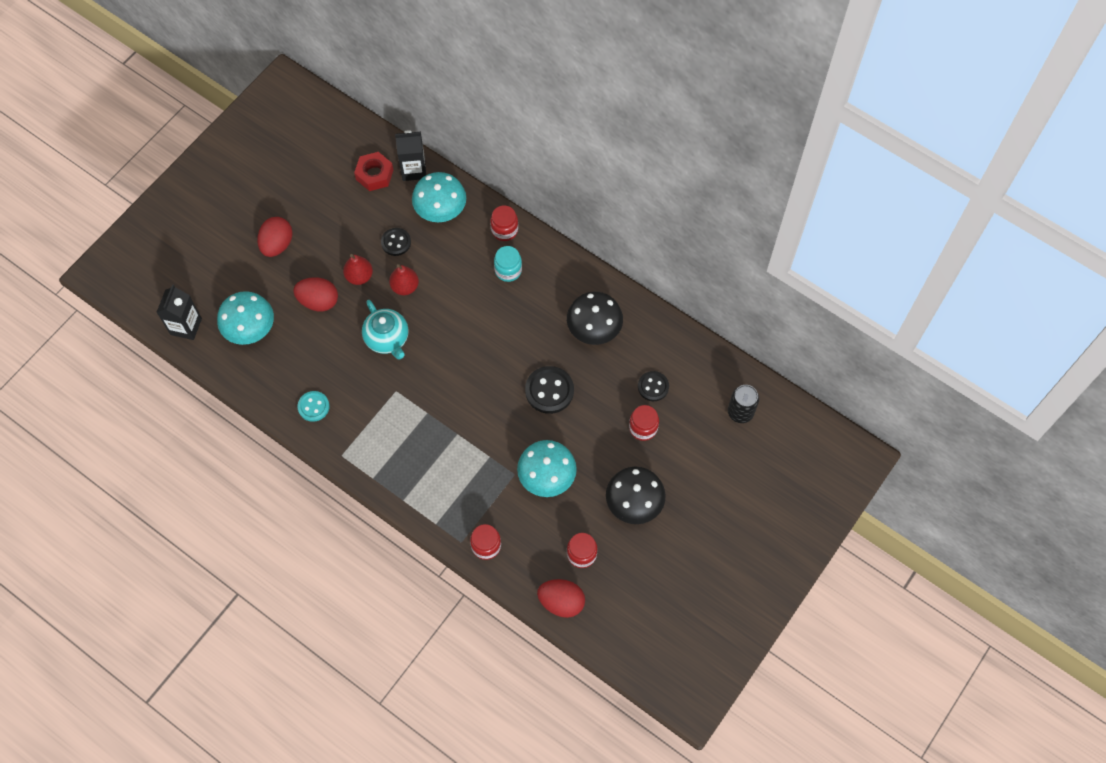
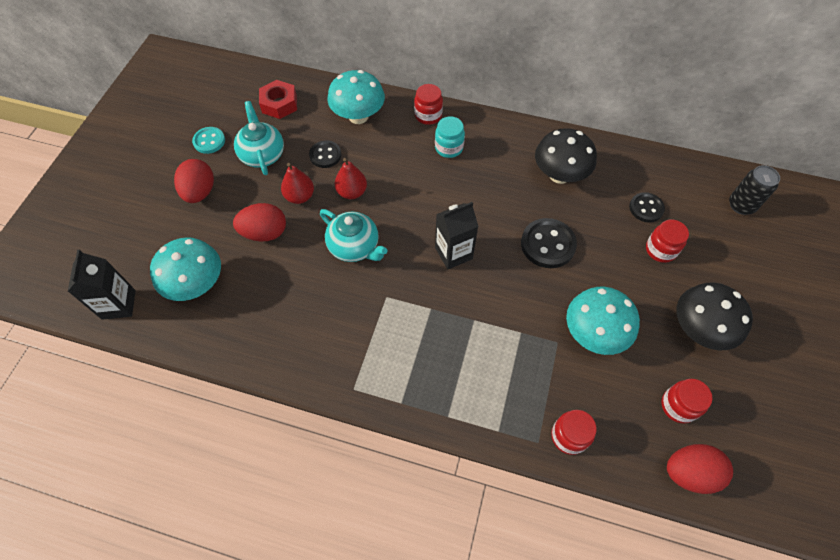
camera: 20 degrees left, 5 degrees down
(313, 407) = (299, 344): turquoise button -> turquoise button (209, 141)
(341, 224) = (262, 154): none -> turquoise teapot
(413, 170) = (316, 90): black carton -> black carton (453, 253)

